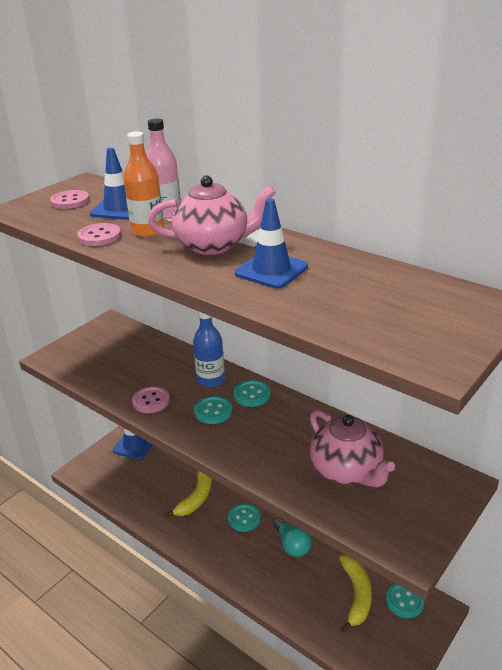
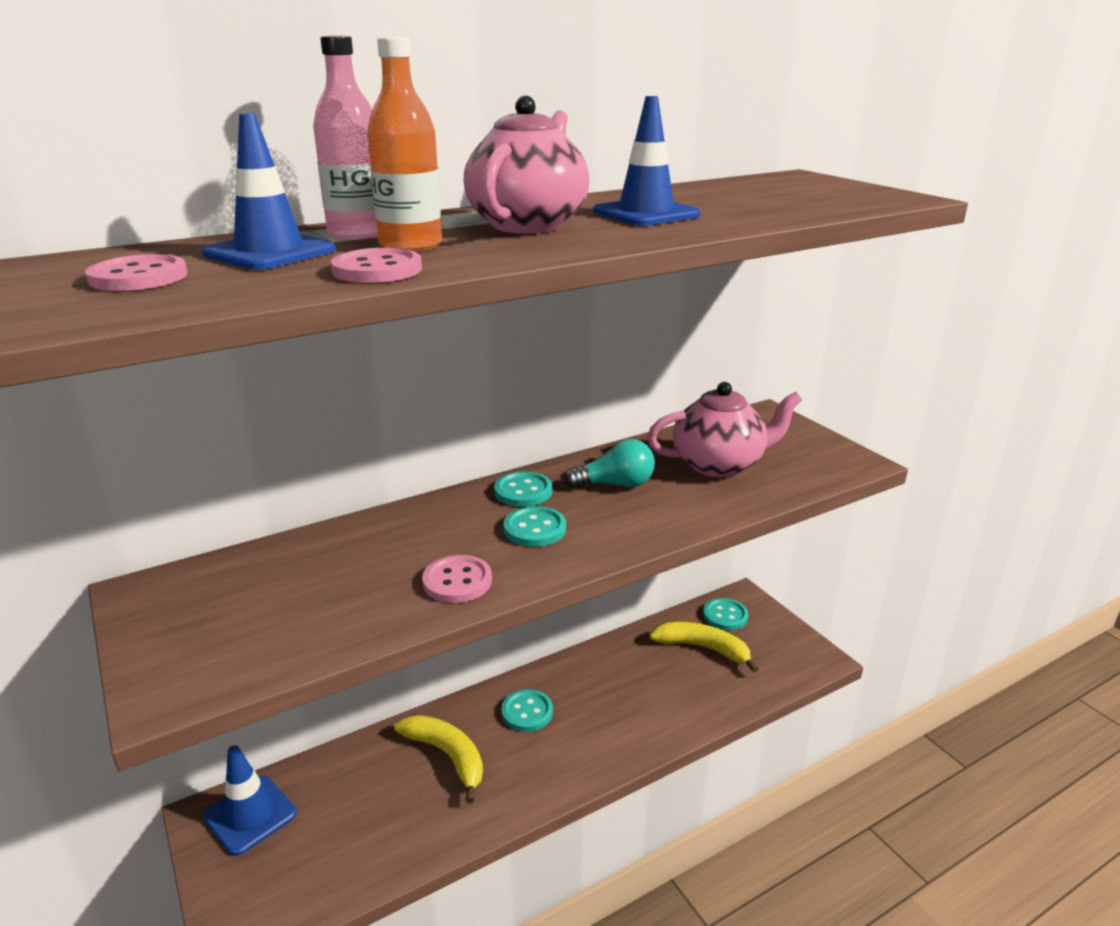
camera: 70 degrees left, 5 degrees down
(211, 380) = (455, 516): blue bottle -> none
(292, 545) = (601, 678): turquoise light bulb -> turquoise light bulb (615, 484)

